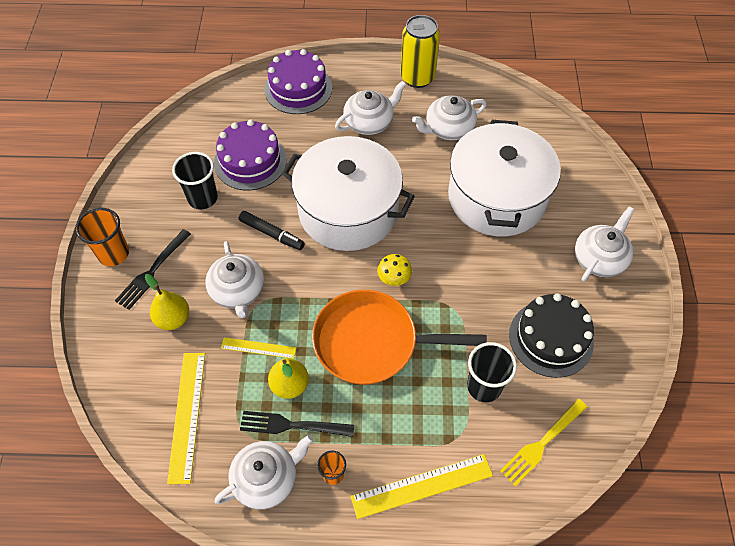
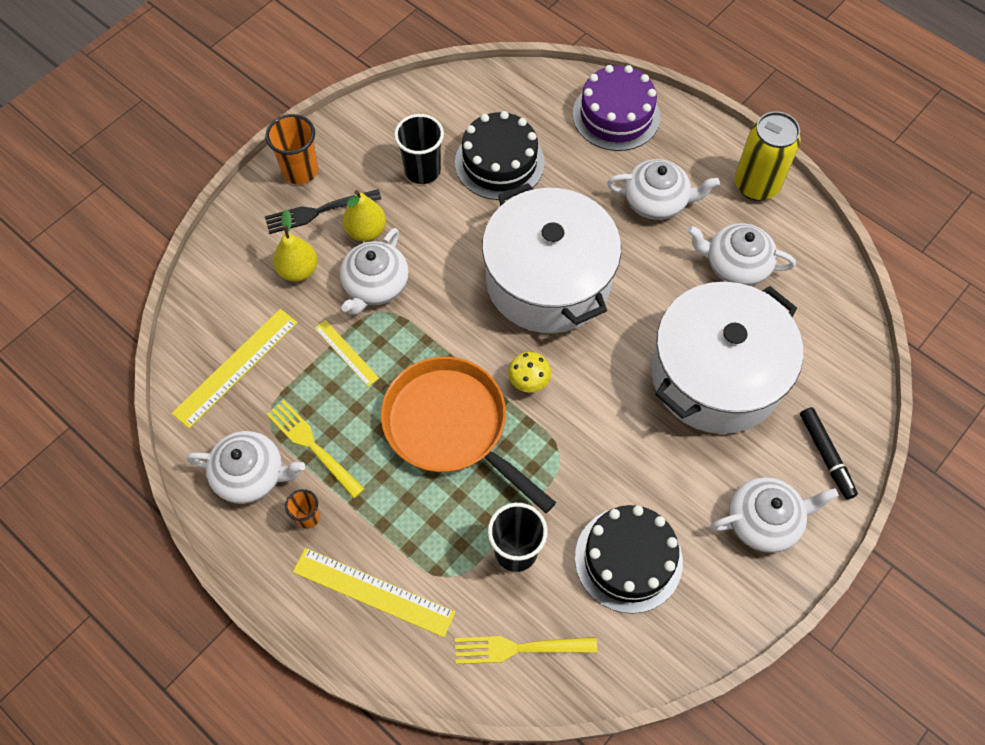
camera: 40 degrees right, 5 degrees up
(250, 161) = (499, 162): purple cake -> black cake
(272, 234) = (454, 251): black marker -> black marker (826, 455)
(290, 385) = (342, 408): yellow pear -> yellow pear (366, 231)
(292, 425) = (312, 446): black fork -> yellow fork

